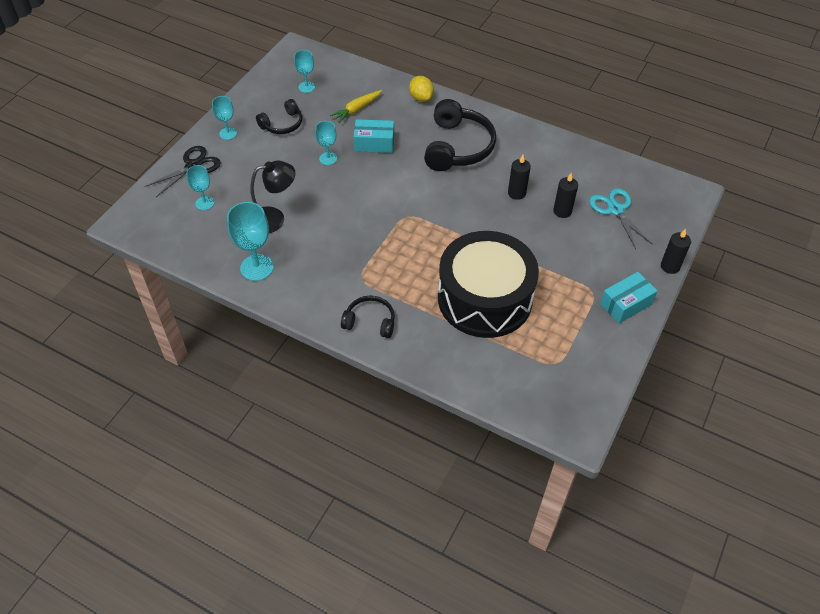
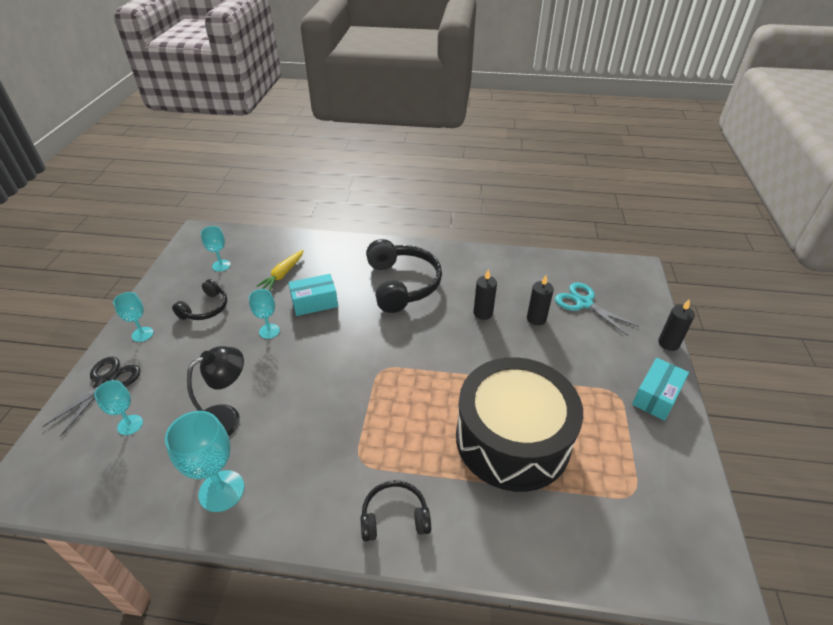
camera: 20 degrees left, 10 degrees down
(421, 98) = (344, 248): yellow lemon -> none

